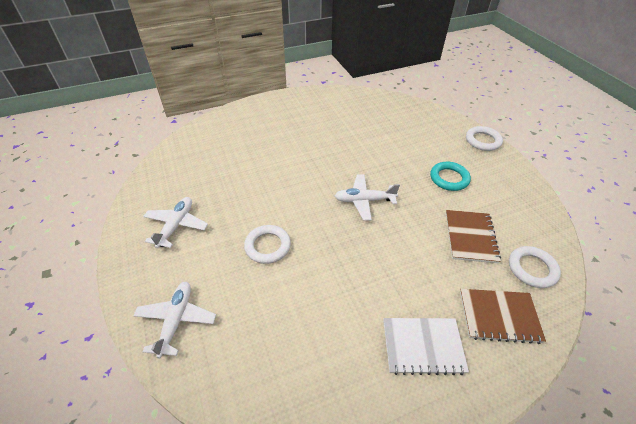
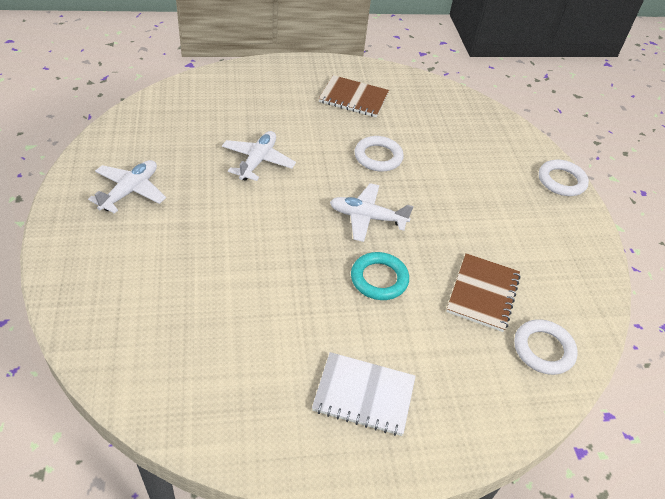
camera: 10 degrees right, 0 degrees up
(176, 320) = (96, 293): white plane -> white plane (258, 161)
(267, 246) = (227, 241): white ring -> white ring (378, 157)
(449, 178) = (490, 217): turquoise ring -> turquoise ring (379, 279)
(499, 316) = (472, 389): brown notebook -> brown notebook (353, 98)

